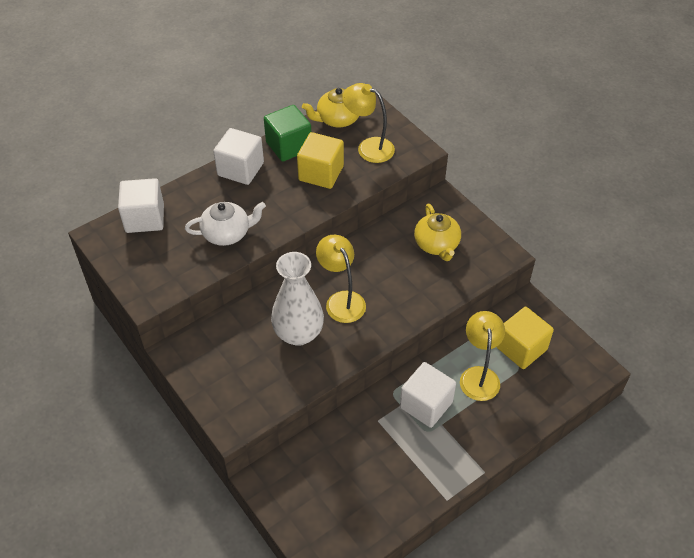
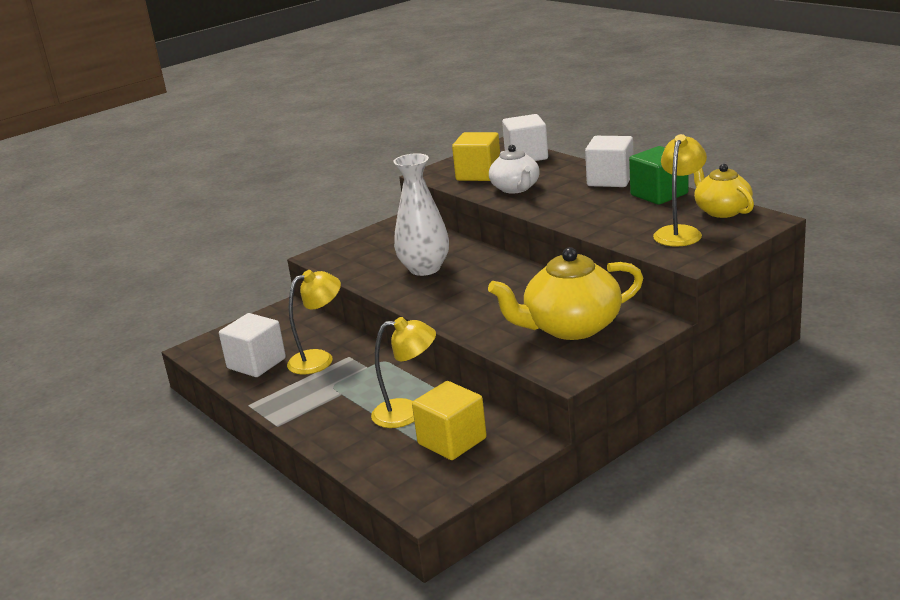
camera: 90 degrees right, 25 degrees down
(321, 173) = (621, 215): yellow cube -> yellow cube (478, 174)
(341, 300) = (471, 283): yellow lamp -> yellow lamp (319, 359)
(426, 405) = (367, 382): white cube -> white cube (256, 363)
(437, 245) = (571, 327): yellow teapot -> yellow teapot, size x1.58

